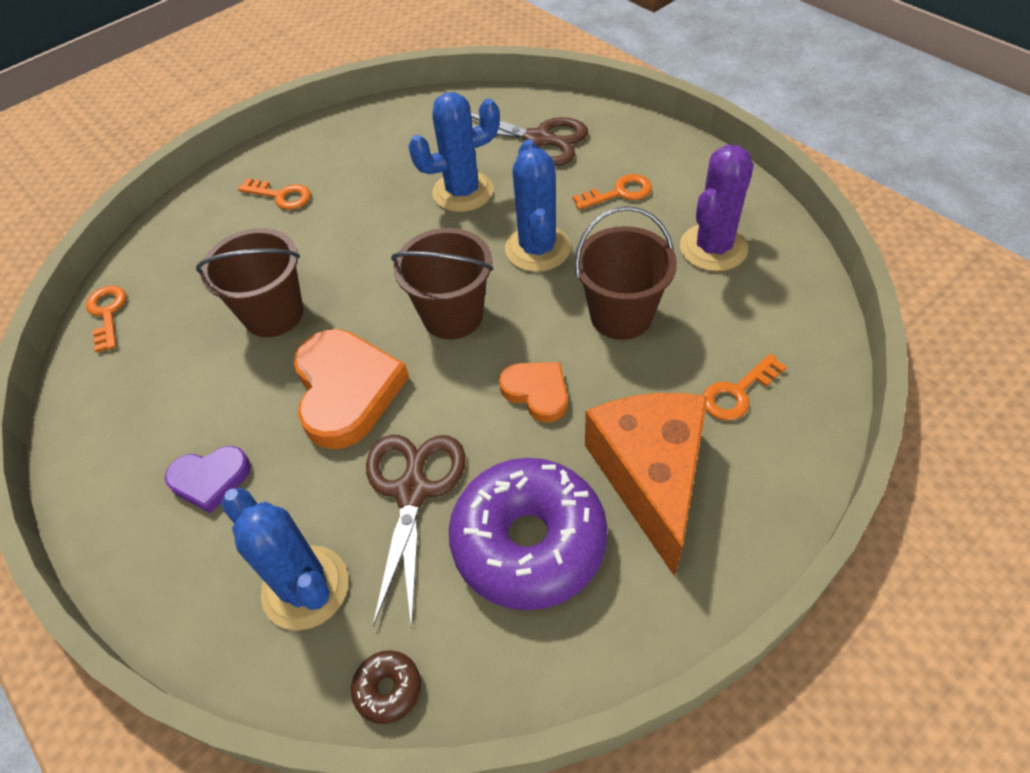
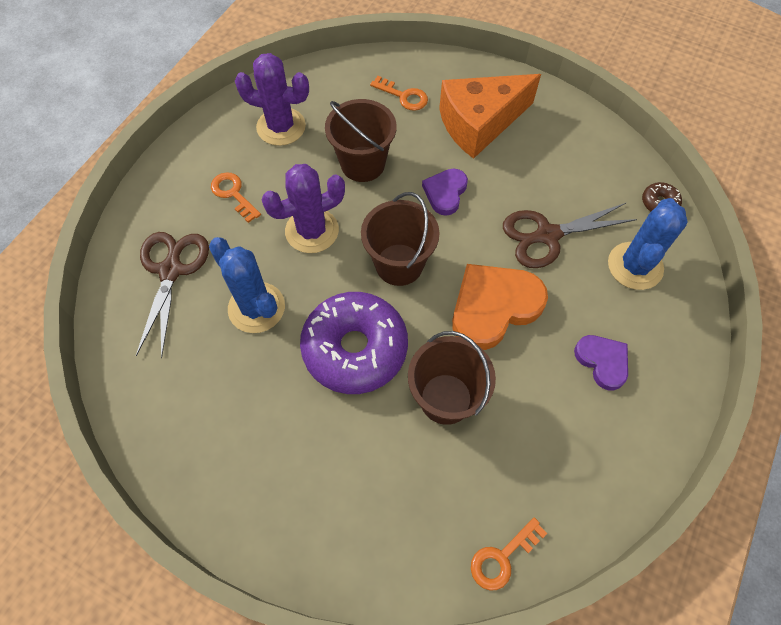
camera: 115 degrees left, 10 degrees up
(281, 196) = (299, 474): orange key -> none
(529, 542) = (548, 167): purple donut -> purple donut (355, 348)
(537, 249) = (312, 231): blue cactus -> purple cactus
(537, 392) = (445, 193): orange heart -> purple heart

